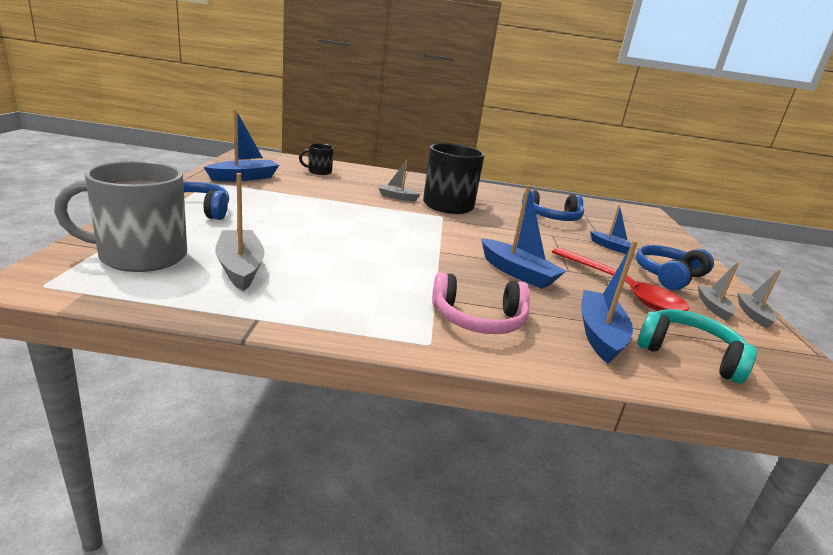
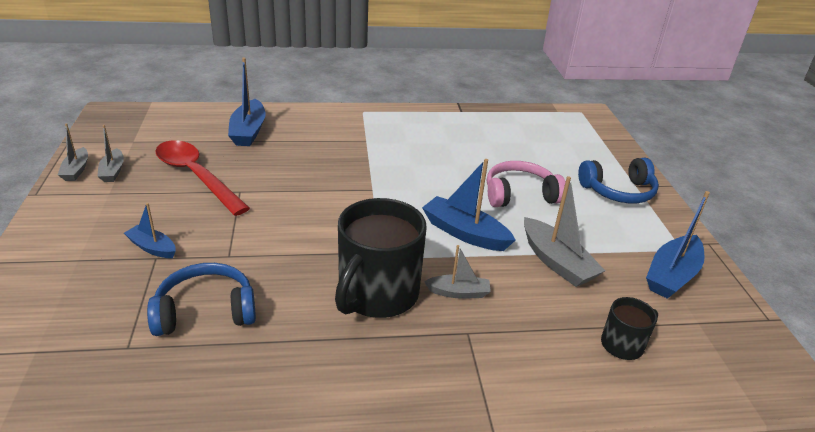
camera: 170 degrees right, 10 degrees up
(141, 256) = (572, 137): grey mug -> none
(240, 268) = (507, 140): grey boat -> grey boat (557, 262)
(478, 319) = (334, 129): pink headphones -> pink headphones (519, 195)
(517, 273) = (296, 176): blue boat -> blue boat (464, 233)
(668, 276) = (118, 207): blue headphones -> none
(689, 354) = (189, 127): turquoise headphones -> none

